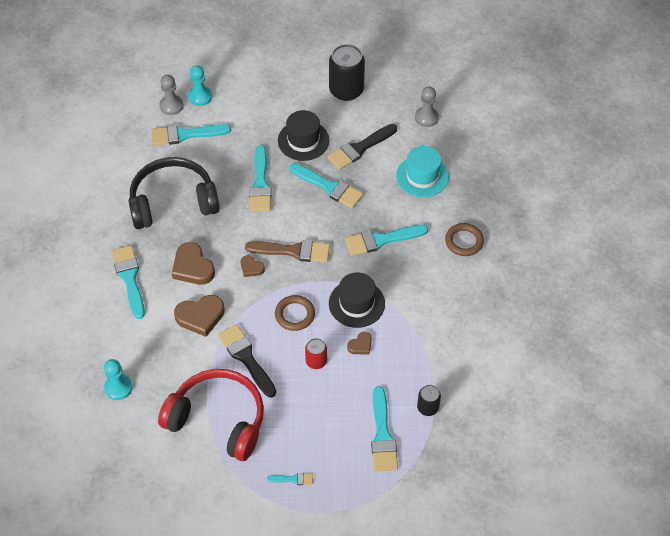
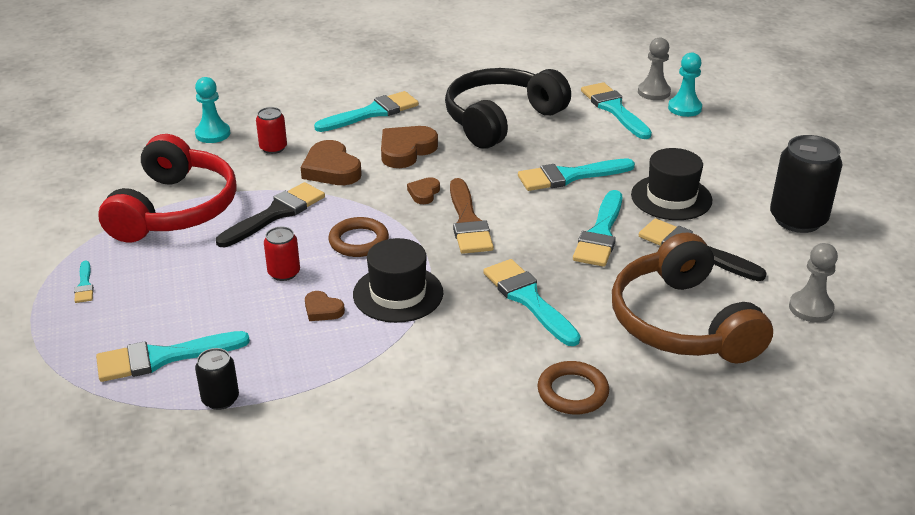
camera: 75 degrees right, 20 degrees down
(156, 349) = (273, 148): none -> red can
(173, 202) = (501, 120): black headphones -> black headphones turned 105 degrees counterclockwise
(422, 176) = (682, 323): turquoise hat -> brown headphones

